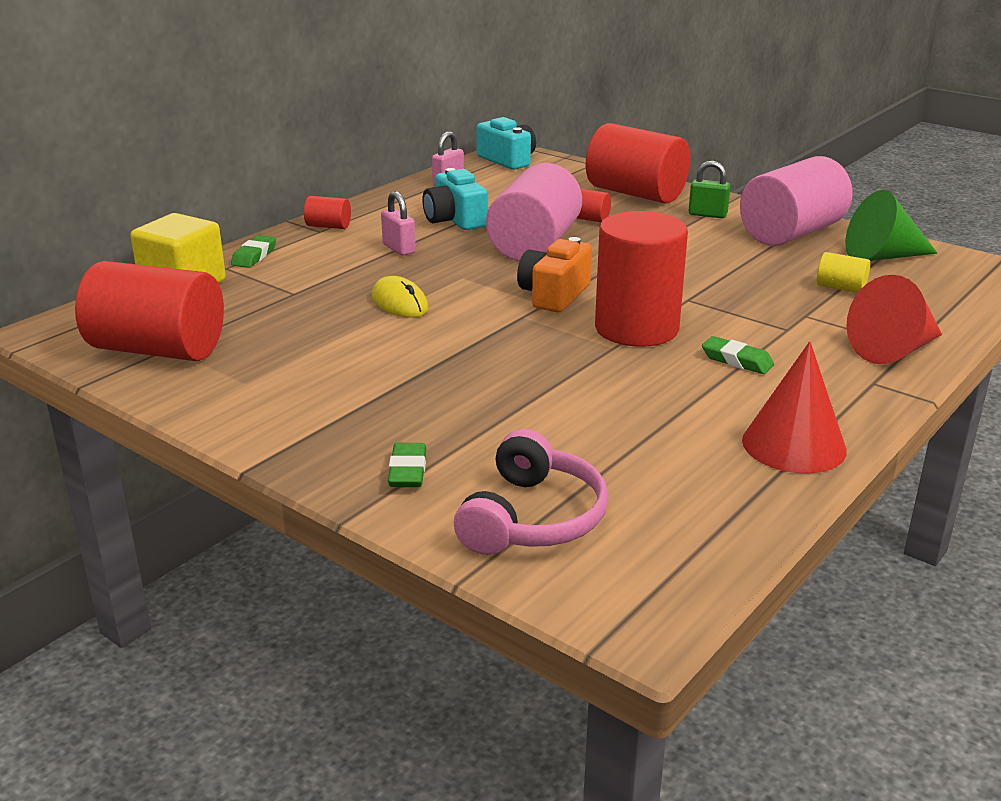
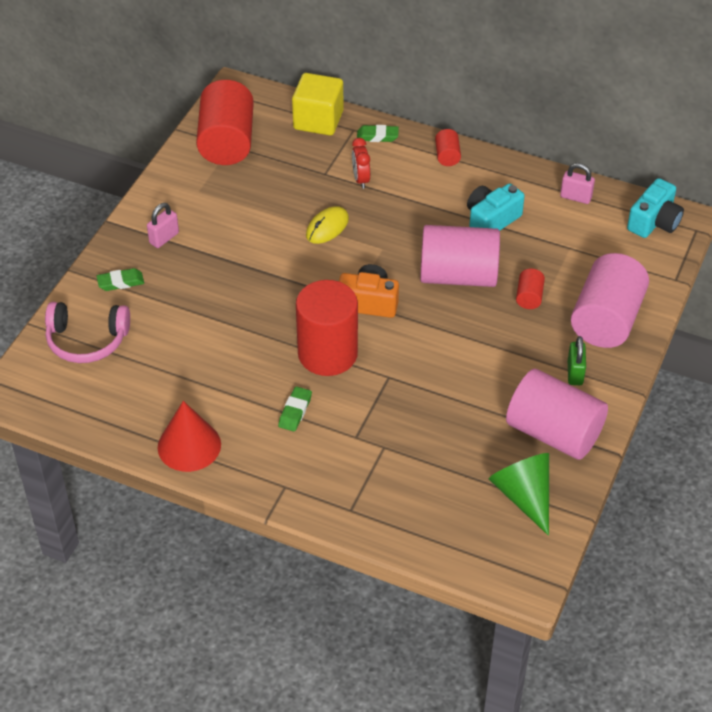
camera: 75 degrees right, 20 degrees up
(325, 274) = (360, 179): none -> red clock
(399, 249) = (420, 204): pink padlock -> pink padlock (164, 238)
(635, 193) = (606, 319): red cylinder -> pink cylinder
(840, 288) = (444, 467): yellow cylinder -> none
(894, 350) = (339, 499): red cone -> none

